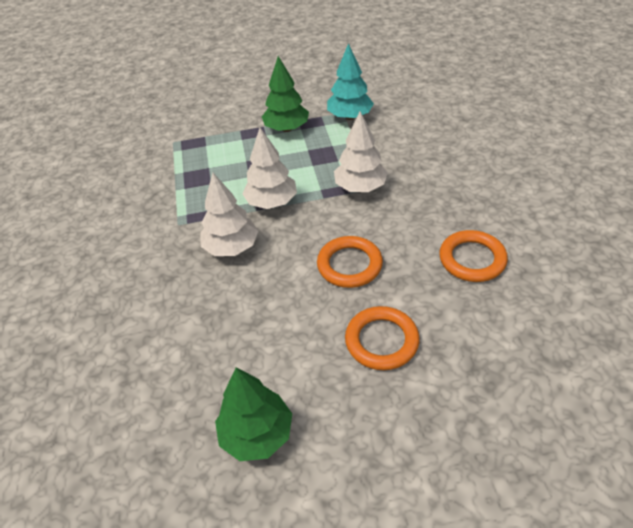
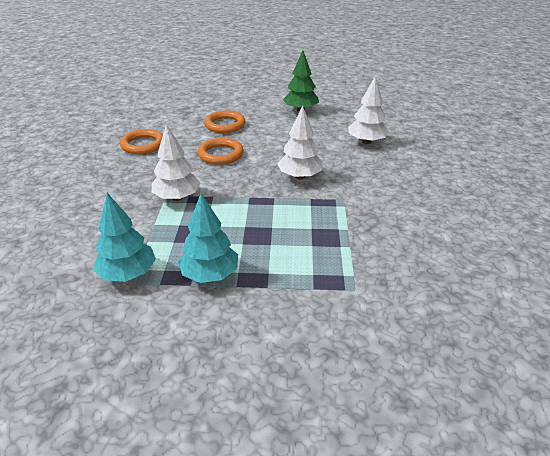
camera: 170 degrees left, 10 degrees down
(272, 202) = (258, 200): white tree -> white tree (366, 142)
(287, 129) = (210, 274): green tree -> turquoise tree

